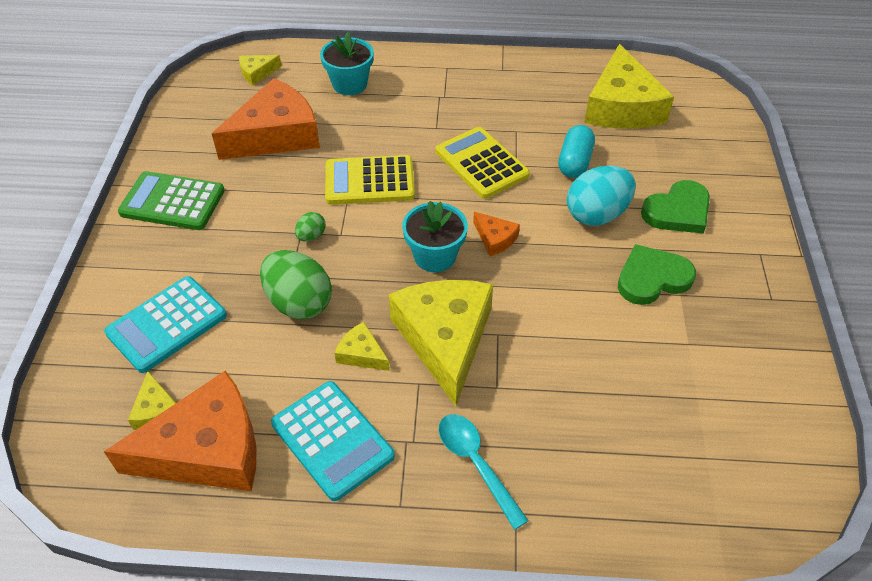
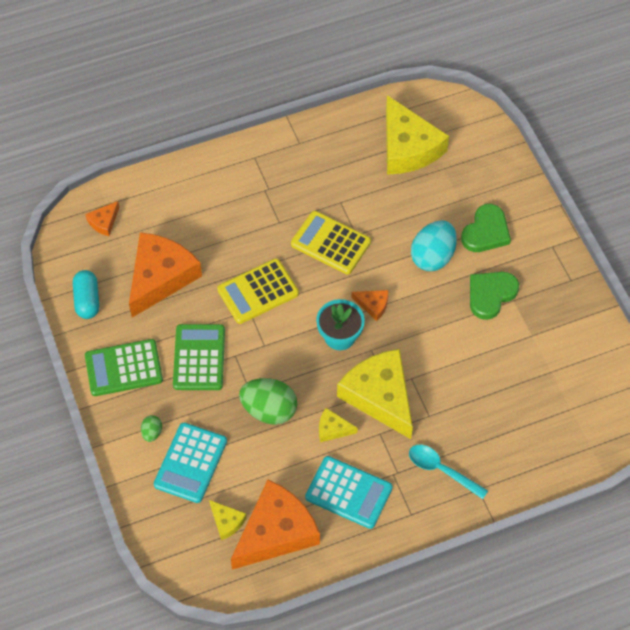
camera: 25 degrees left, 10 degrees up
(257, 73) = (104, 222): yellow cheese -> orange cheese
(259, 220) = (199, 358): none -> green calculator
(311, 236) = (244, 355): green egg -> green egg (152, 433)
(350, 84) = (187, 205): turquoise flower pot -> none
(575, 162) = (397, 215): turquoise capsule -> turquoise capsule (87, 300)

